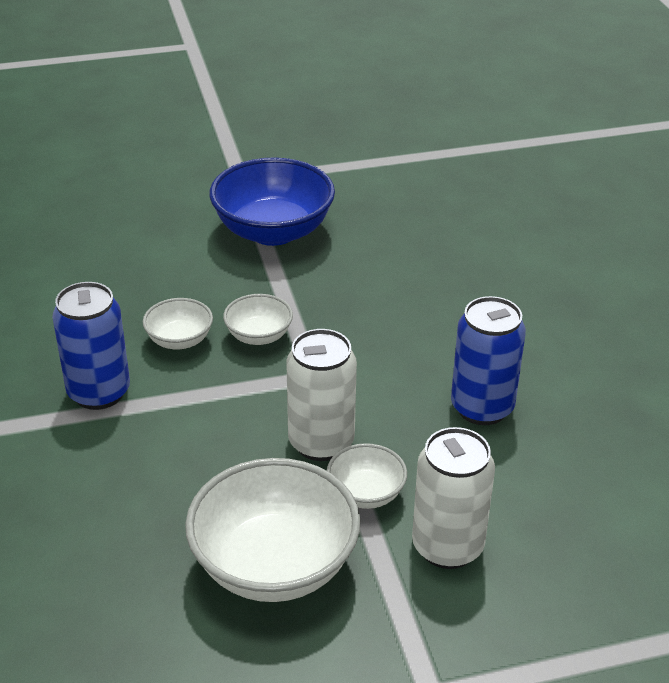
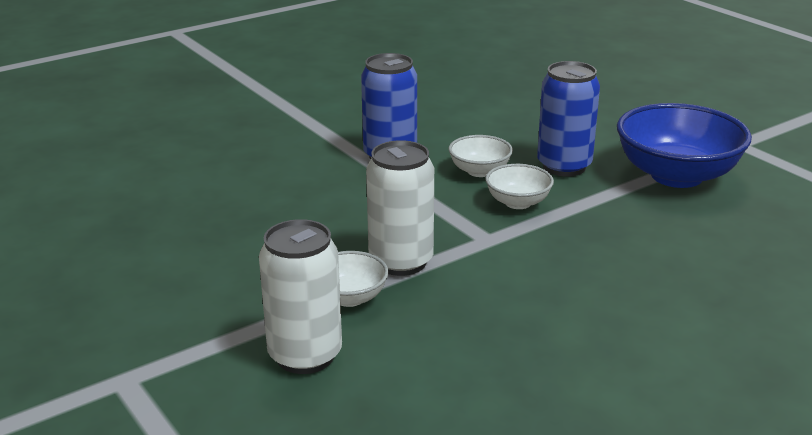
camera: 70 degrees right, 10 degrees down
(274, 565) = (241, 271): white bowl -> none
(482, 408) = (518, 342): blue can -> blue can (564, 166)

